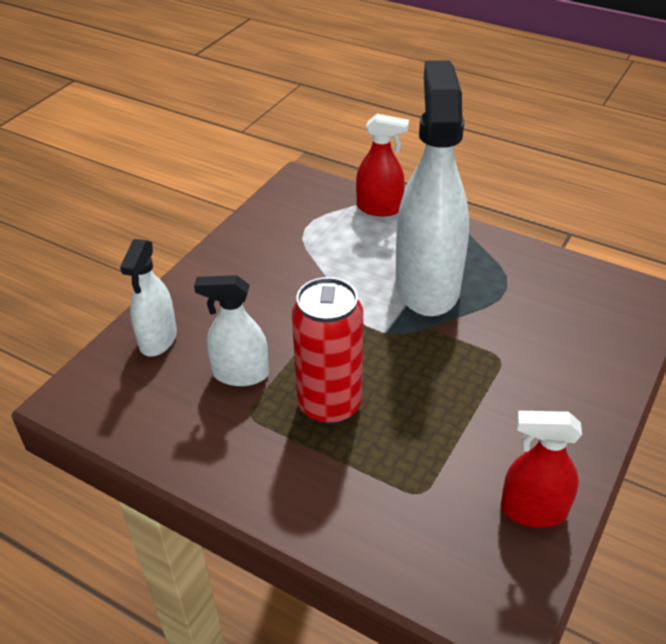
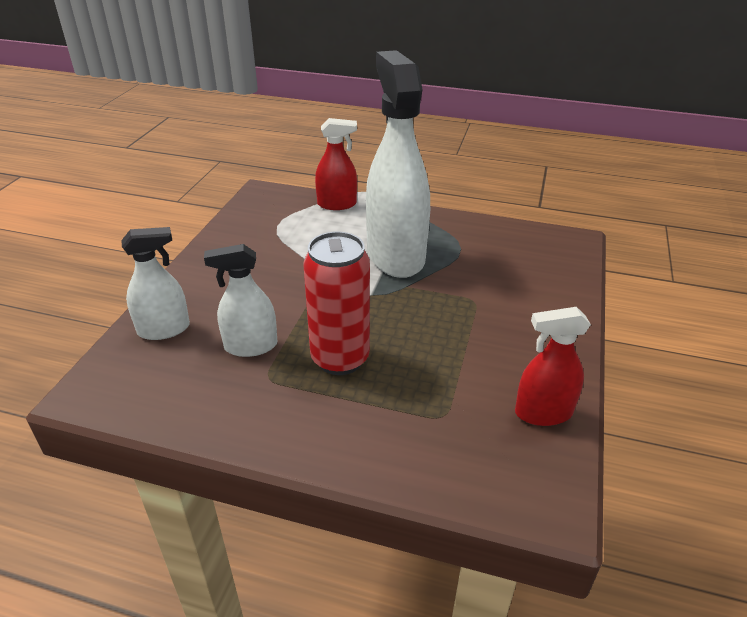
camera: 15 degrees left, 5 degrees down
(158, 339) = (164, 329): white spray bottle -> white spray bottle turned 105 degrees counterclockwise

